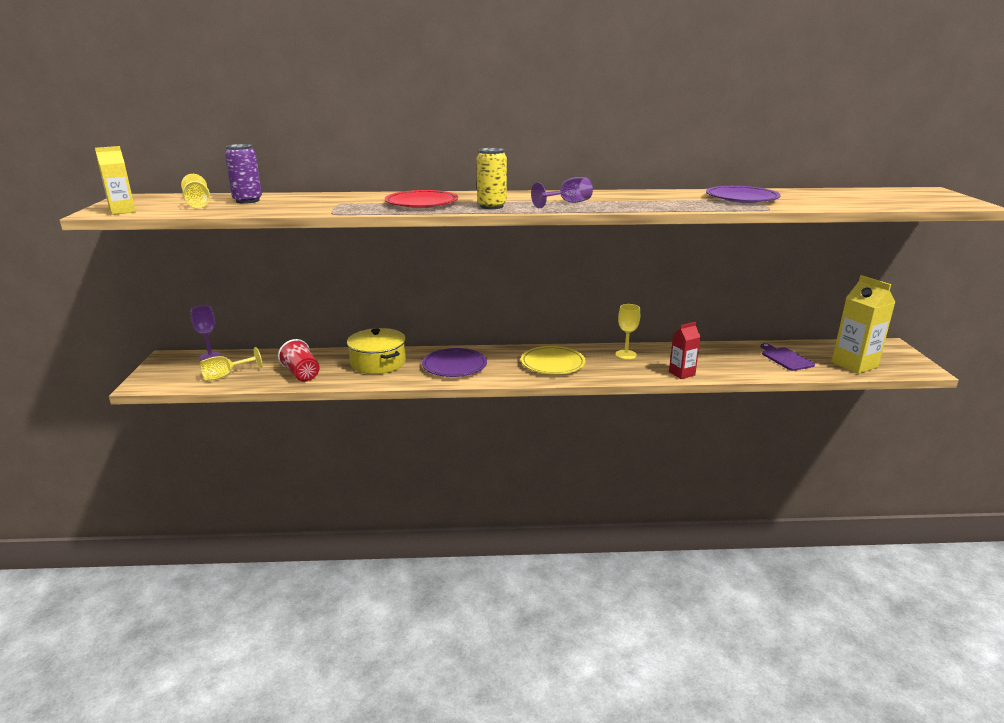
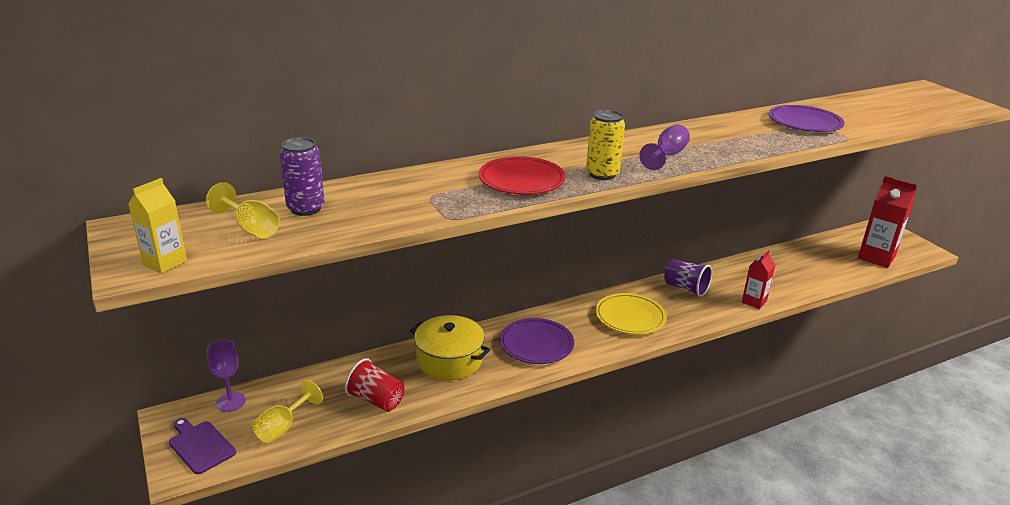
camera: 25 degrees left, 5 degrees up
(626, 354) = (685, 288): yellow goblet -> purple cup
(785, 358) = (820, 262): purple cutting board -> purple cutting board (200, 445)
(854, 365) = (876, 257): yellow carton -> red carton

